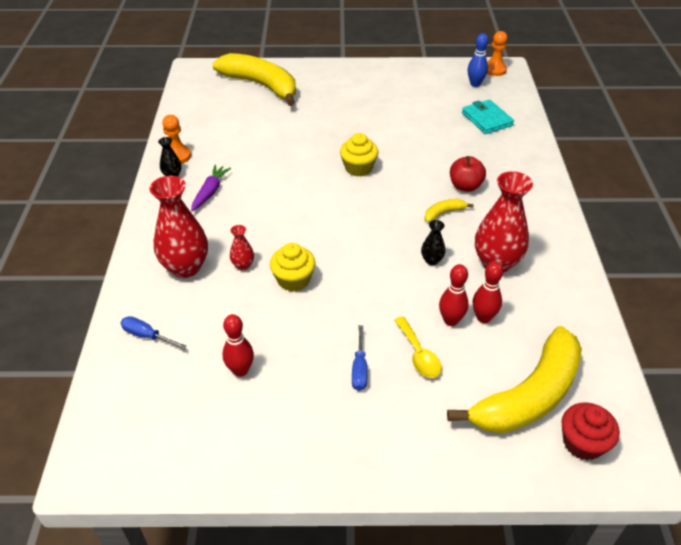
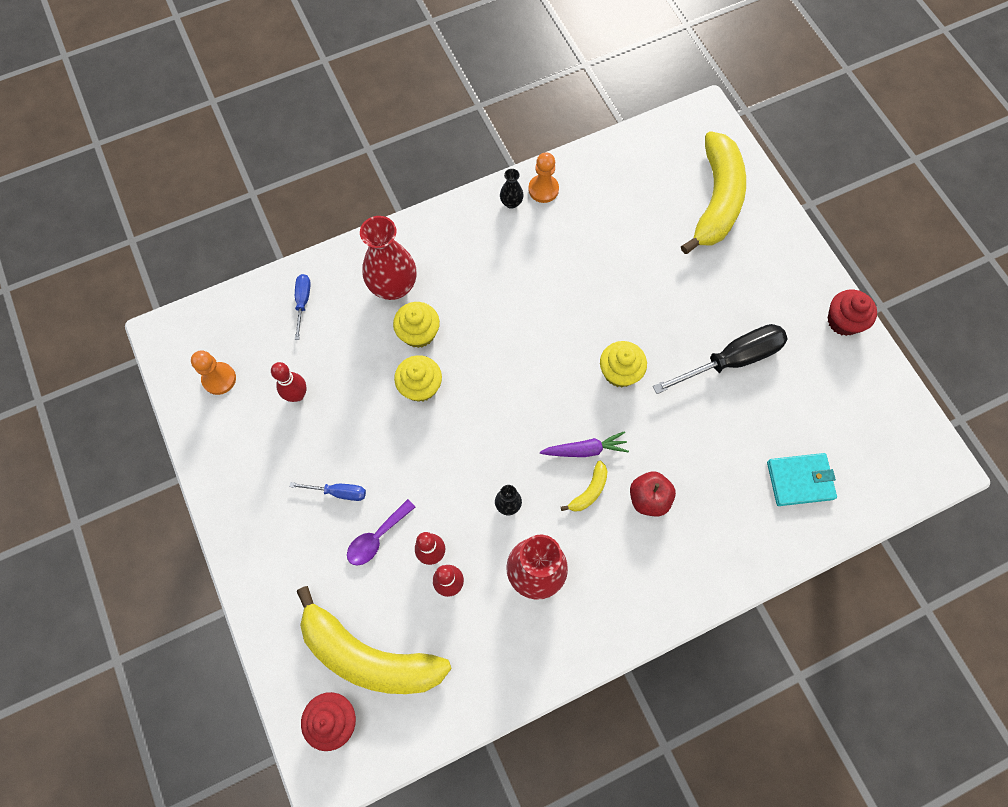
camera: 65 degrees right, 25 degrees up
(210, 192) = (505, 249): purple carrot -> purple carrot (585, 450)
(243, 265) = (418, 333): red vase -> yellow cupcake
(359, 369) = (338, 492): blue screwdriver -> blue screwdriver turned 150 degrees counterclockwise
(384, 117) = (731, 360): none -> black screwdriver
(388, 68) = (843, 321): none -> red cupcake
(418, 354) = (377, 537): yellow spoon -> purple spoon
(444, 213) = (589, 491): yellow banana -> yellow banana turned 90 degrees clockwise
(475, 84) = (874, 440): blue bowling pin -> none
(487, 119) = (799, 480): turquoise wallet -> turquoise wallet turned 45 degrees clockwise
(494, 70) = (927, 453): orange pawn -> orange pawn (219, 379)

